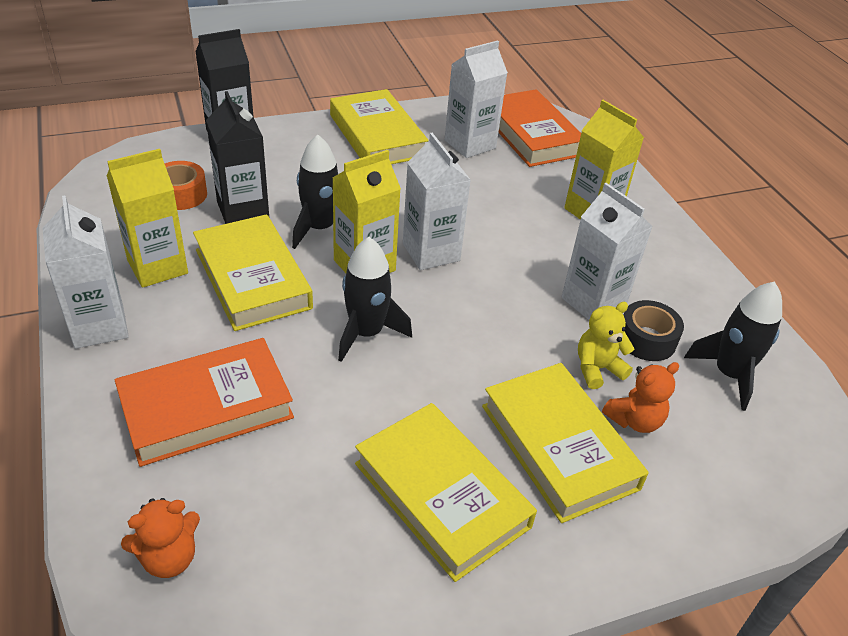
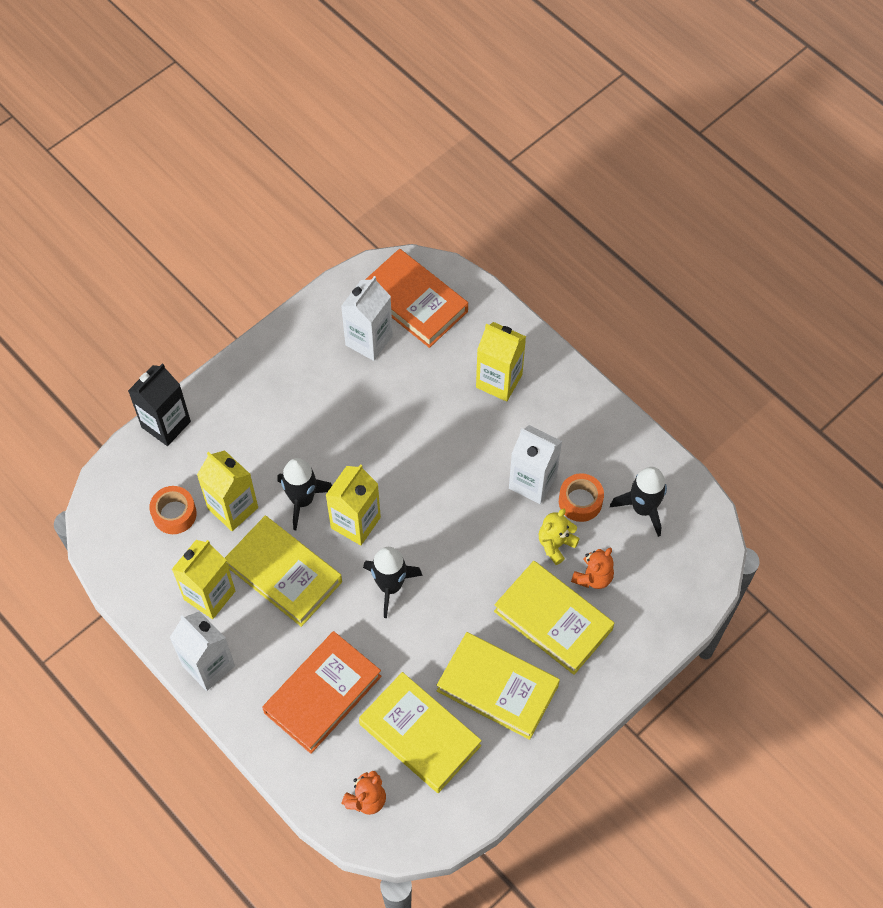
camera: 20 degrees left, 20 degrees up
(243, 210) = (233, 508): black carton -> yellow carton
(377, 136) = (287, 366): yellow book -> yellow book (419, 735)
(431, 252) = (397, 486): white carton -> none
(646, 339) = (580, 501): black tape -> orange tape

